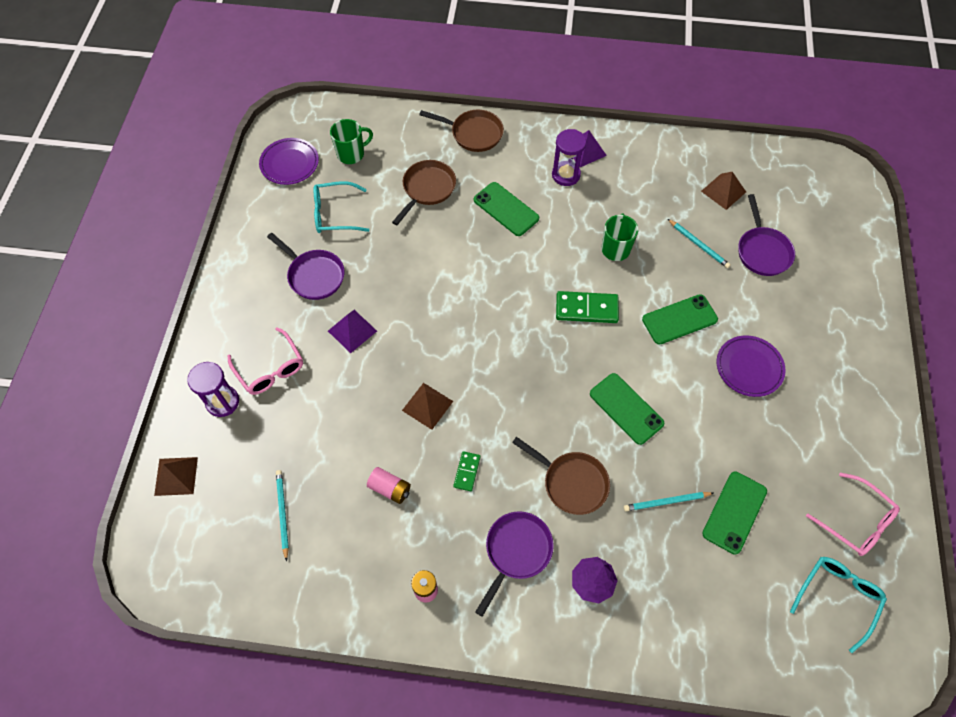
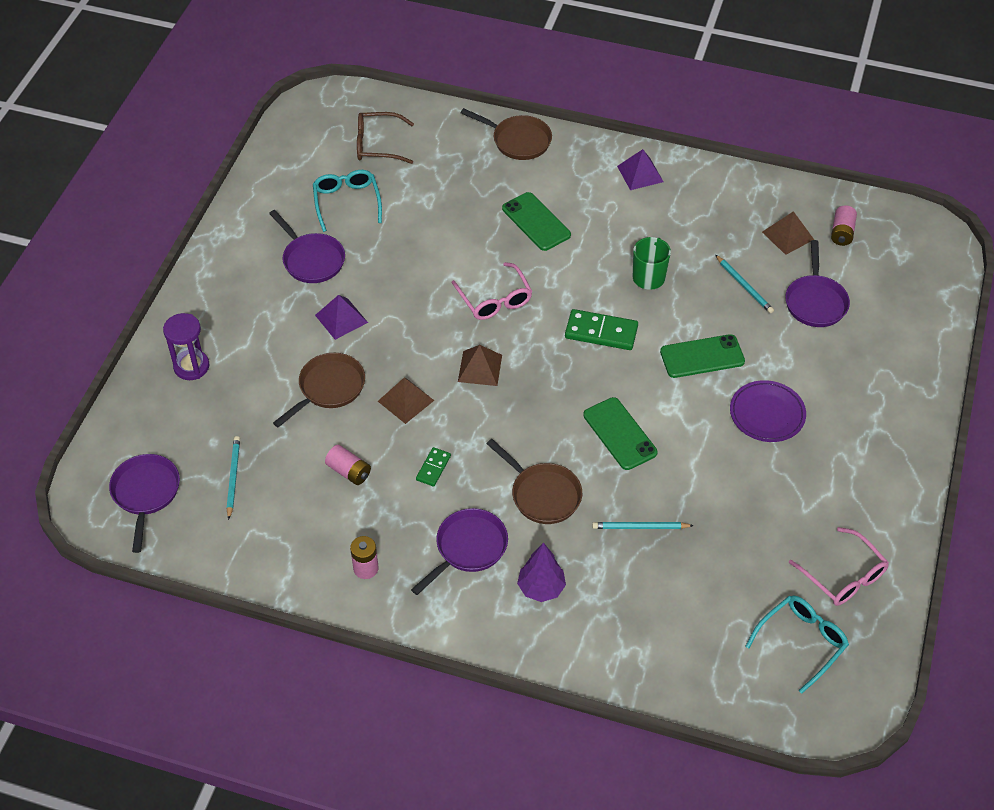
camera: 10 degrees right, 10 degrees down
(176, 476) = (131, 428): brown pyramid -> brown pyramid (480, 368)
(202, 545) = (146, 493): none -> purple pan
(270, 368) = (247, 342): pink glasses -> pink glasses (494, 299)
(289, 164) = (308, 146): purple plate -> none
(335, 214) = (347, 202): turquoise glasses -> turquoise glasses turned 75 degrees clockwise
(351, 154) = (378, 145): green mug -> brown glasses
(427, 189) = (453, 191): brown pan -> brown pan (329, 388)
(566, 175) = (612, 196): purple hourglass -> none
(734, 512) = (712, 548): green phone -> none
(767, 182) = (842, 233): none -> pink battery

